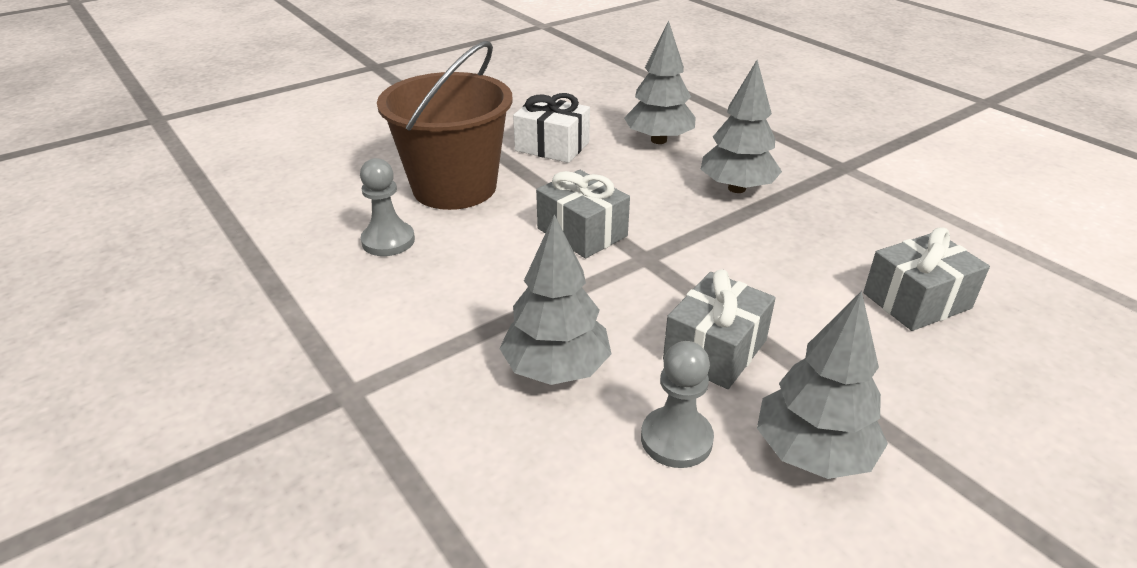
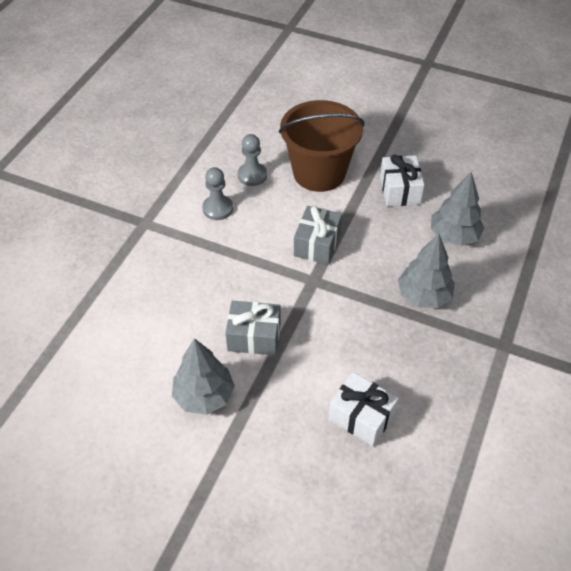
camera: 60 degrees right, 15 degrees up
(556, 369) = (201, 282): grey tree -> none
(676, 439) = (183, 343): grey pawn -> grey pawn (218, 208)
(916, 301) = (361, 417): grey gift -> white gift

